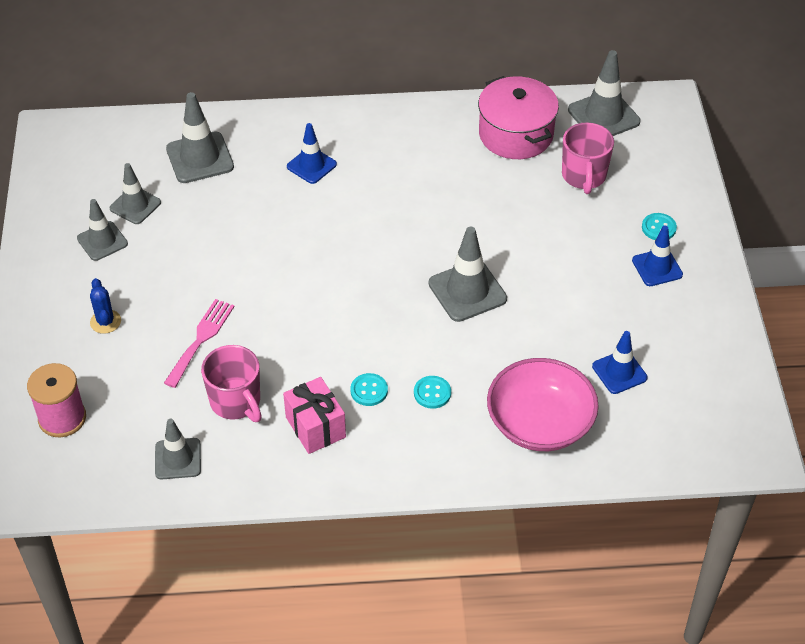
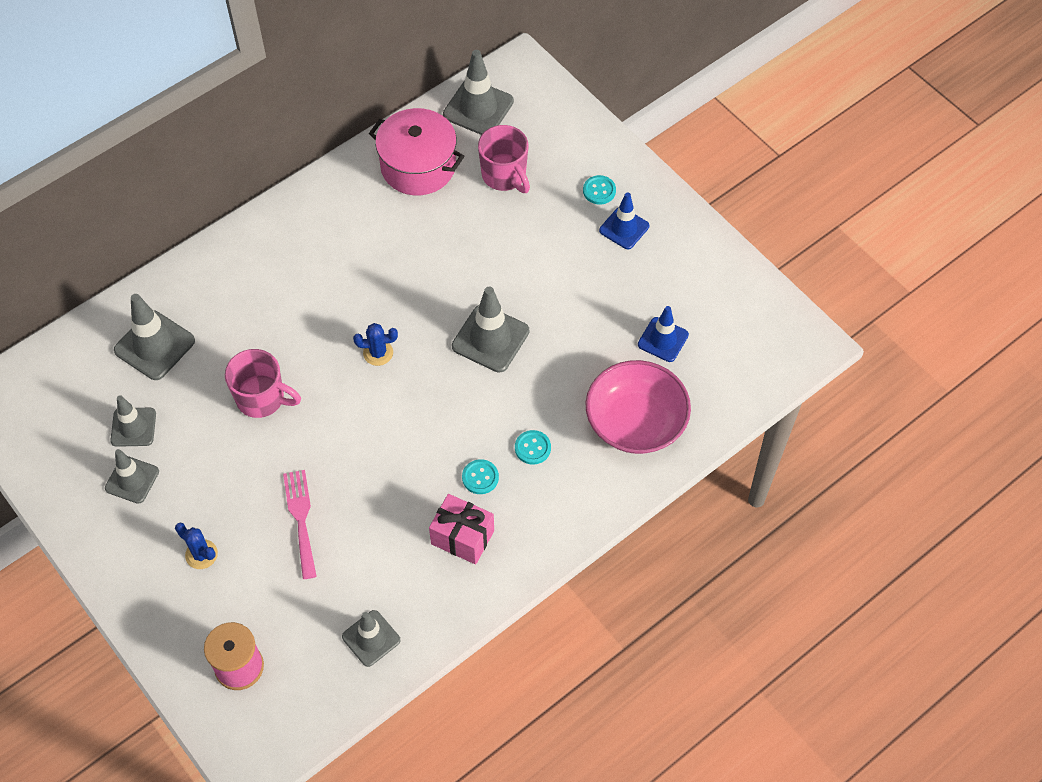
camera: 35 degrees left, 10 degrees up
(236, 402) = (378, 557): pink mug -> pink mug (262, 399)
(311, 165) = (264, 296): blue traffic cone -> none
(365, 253) = (378, 353): none -> blue cactus

